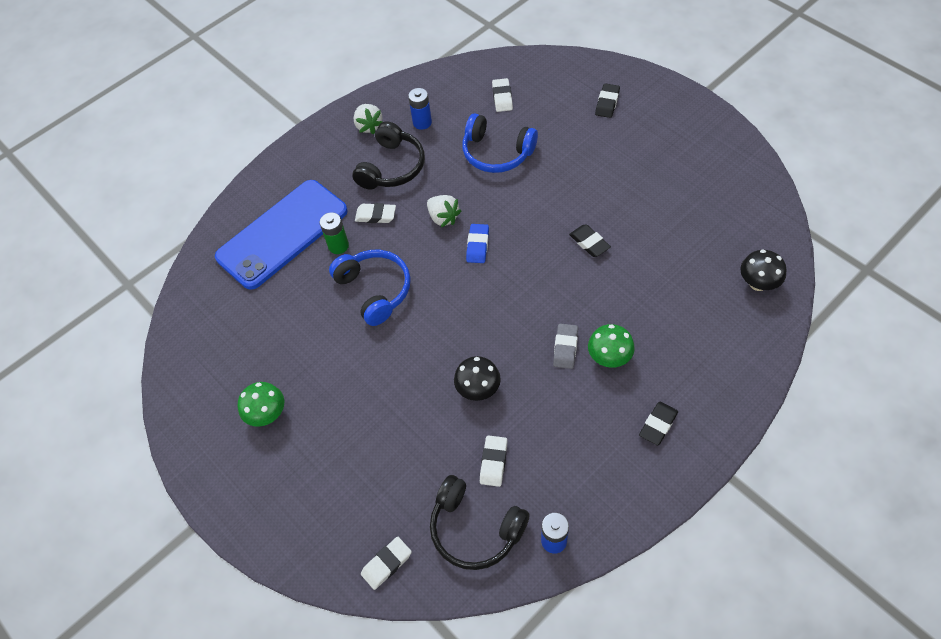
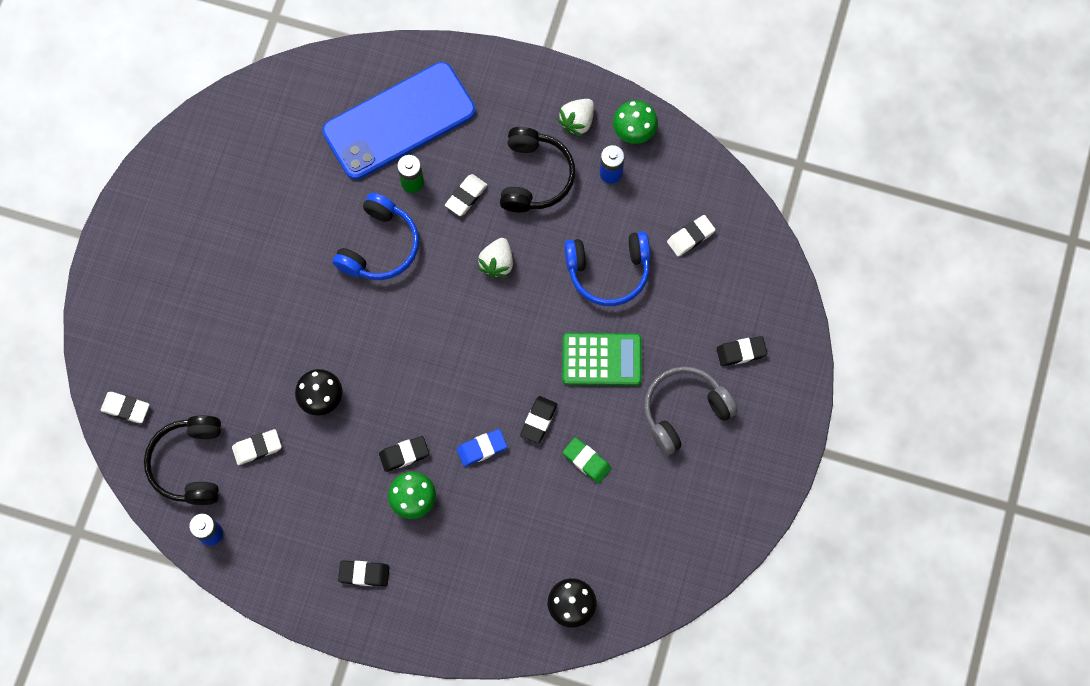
camera: 55 degrees right, 15 degrees up
(267, 414) = (207, 229): green mushroom -> green mushroom (634, 131)
(282, 234) = (399, 121): blue phone -> blue phone turned 45 degrees counterclockwise
(376, 215) = (466, 196): white eraser -> white eraser turned 60 degrees clockwise
(392, 167) = (535, 177): black headphones -> black headphones turned 75 degrees counterclockwise
(478, 245) = (480, 314): blue eraser -> blue eraser (482, 448)
(496, 153) = (608, 271): blue headphones -> blue headphones turned 90 degrees counterclockwise
(563, 184) = (601, 359): none -> green calculator
(565, 348) = (404, 454): grey eraser -> black eraser
(633, 151) = (684, 411): none -> grey headphones
(640, 225) = (586, 461): none -> green eraser

